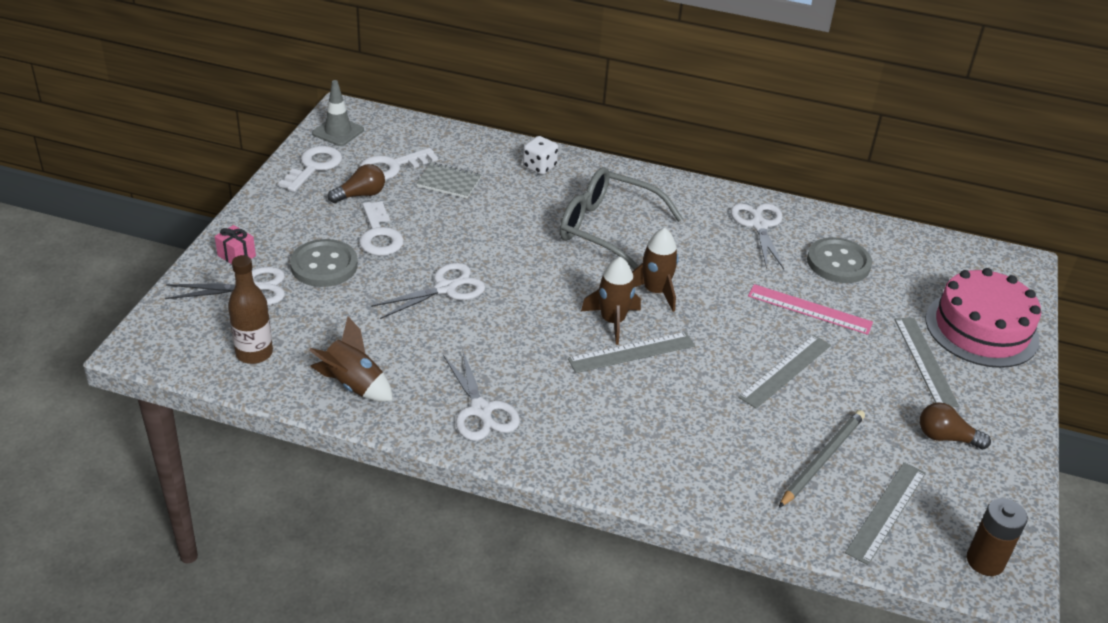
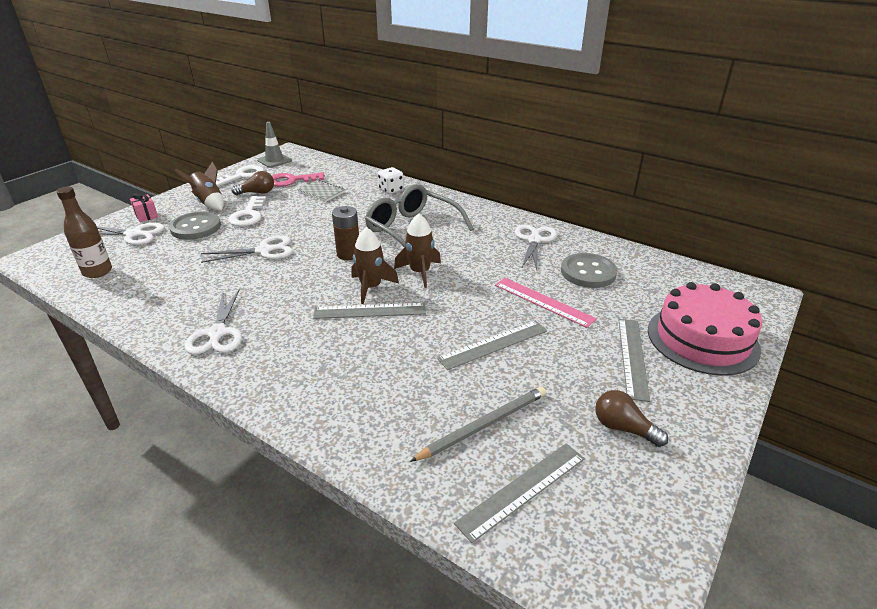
camera: 20 degrees right, 5 degrees down
(353, 385) = (142, 301): brown rocket -> brown rocket (209, 203)
(392, 167) = (291, 181): white key -> pink key
(985, 561) = (611, 571): brown battery -> brown battery (348, 254)

